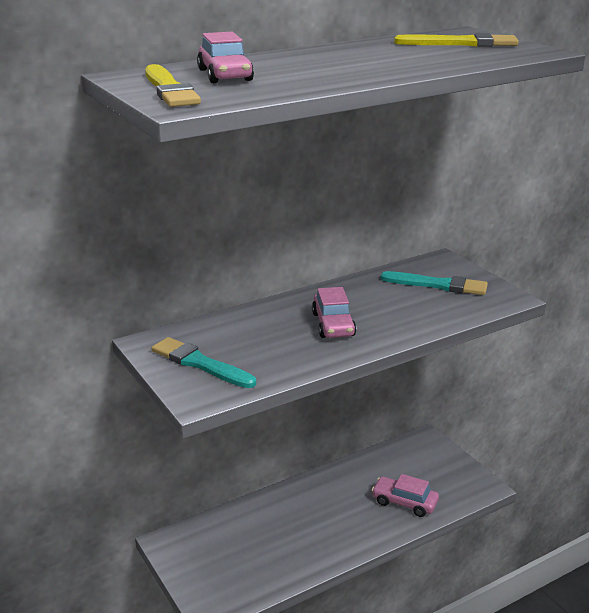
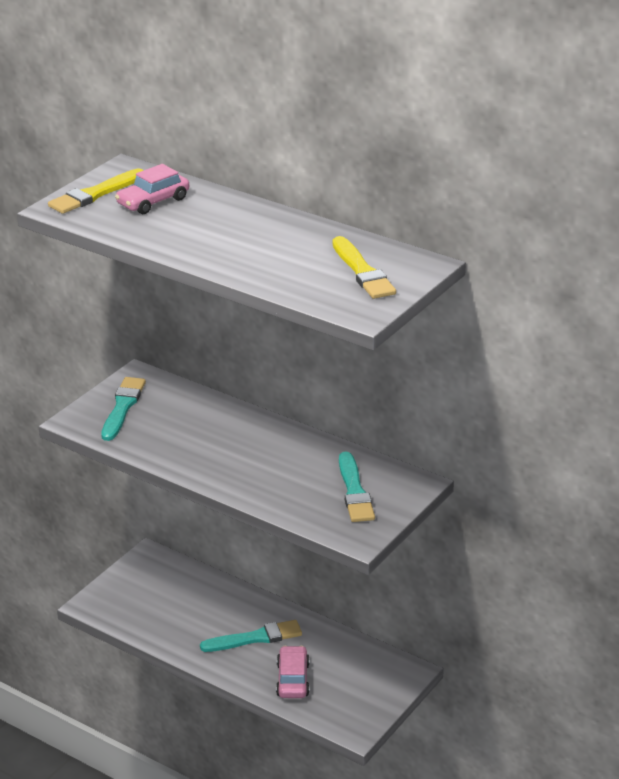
camera: 65 degrees right, 5 degrees up
(333, 324) = (230, 452): pink car -> none
(336, 508) = (255, 638): none -> turquoise brush

